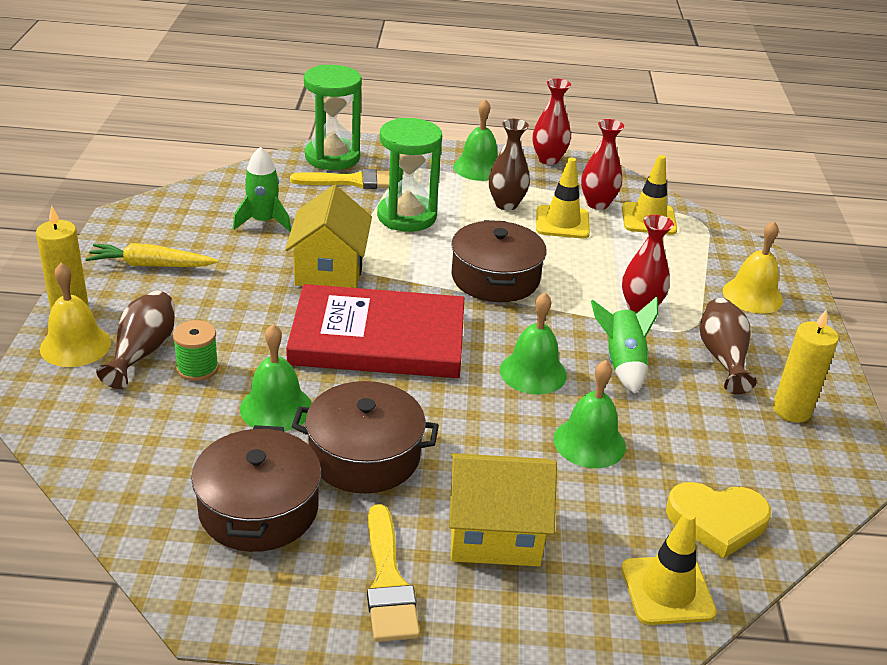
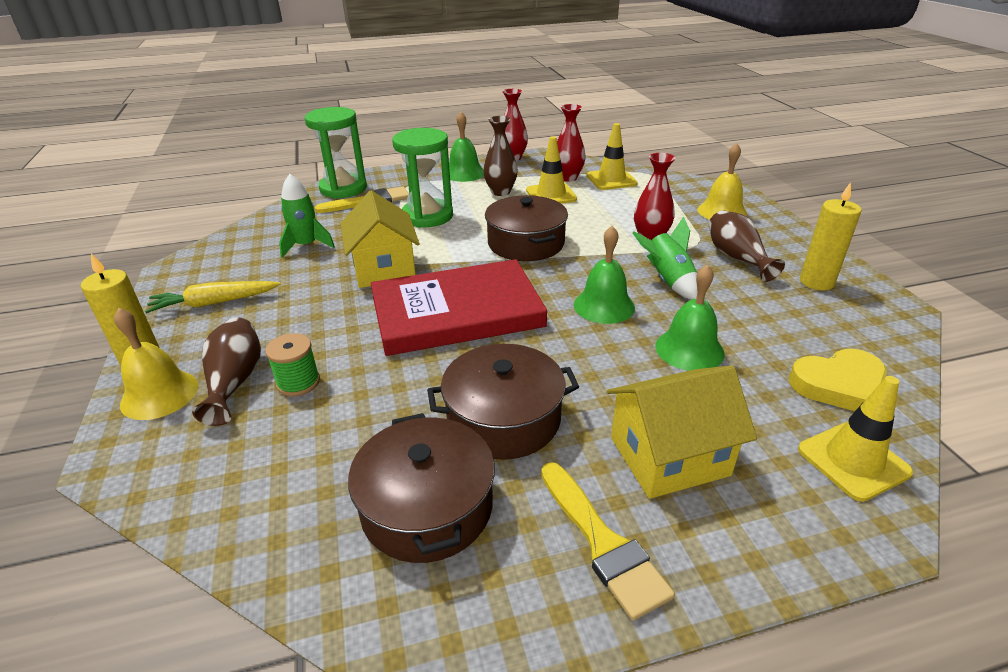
camera: 15 degrees left, 0 degrees up
(276, 408) = (394, 398): green bell -> none

